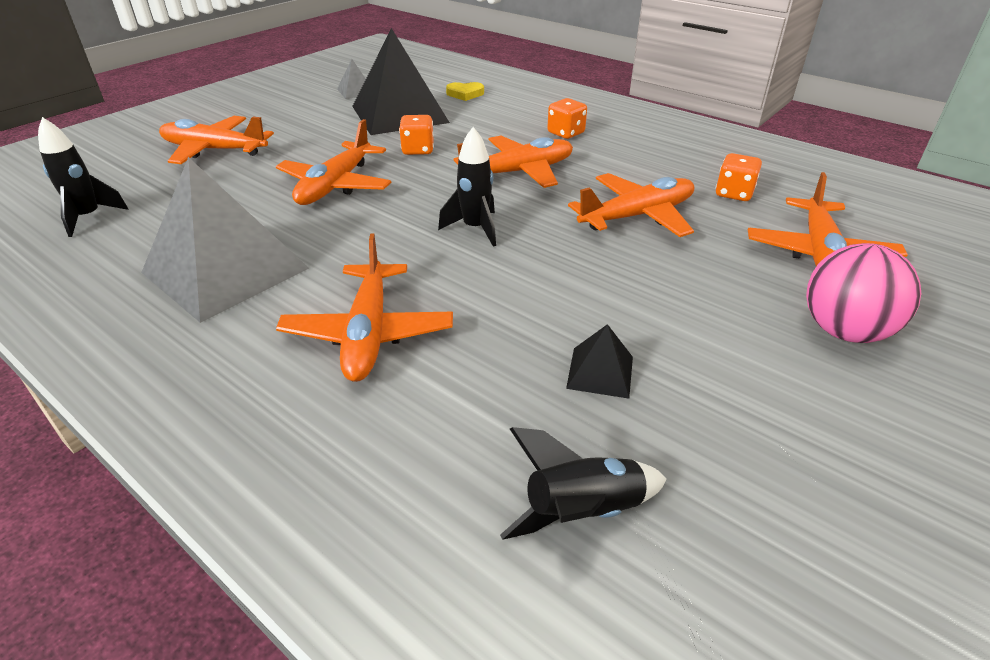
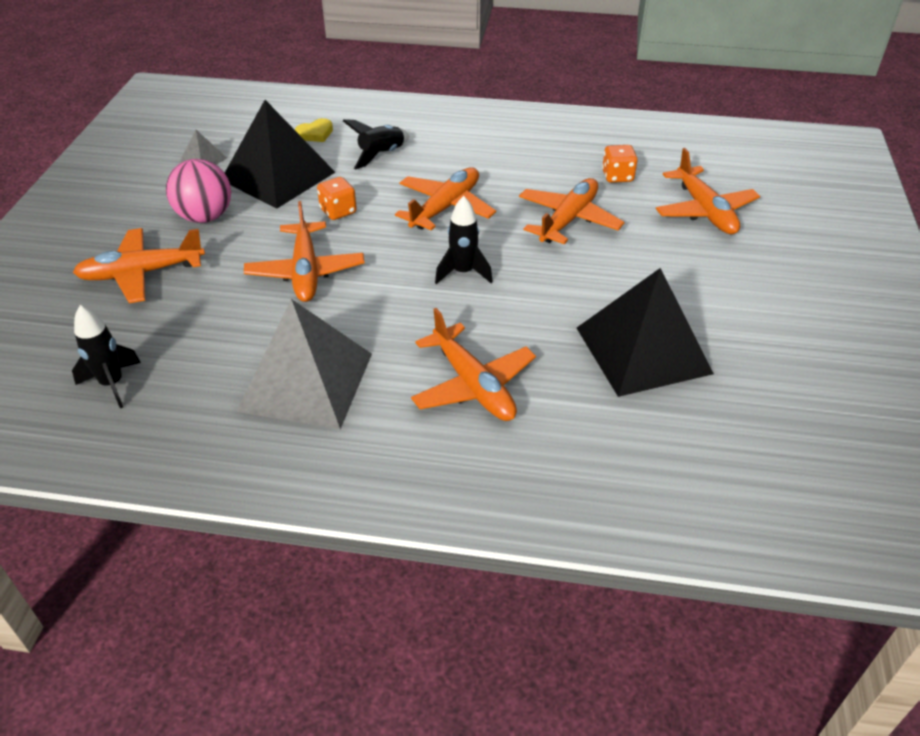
camera: 30 degrees left, 5 degrees up
(566, 133) = (446, 154): orange dice -> none
(583, 512) = (702, 436): black rocket -> black rocket (381, 155)
(600, 372) = (643, 350): black pyramid -> black pyramid, size x2.35
(844, 331) = (754, 265): pink ball -> pink ball (205, 217)

